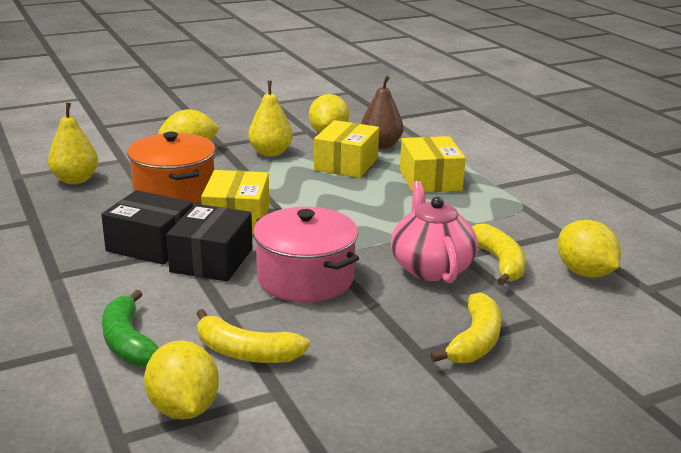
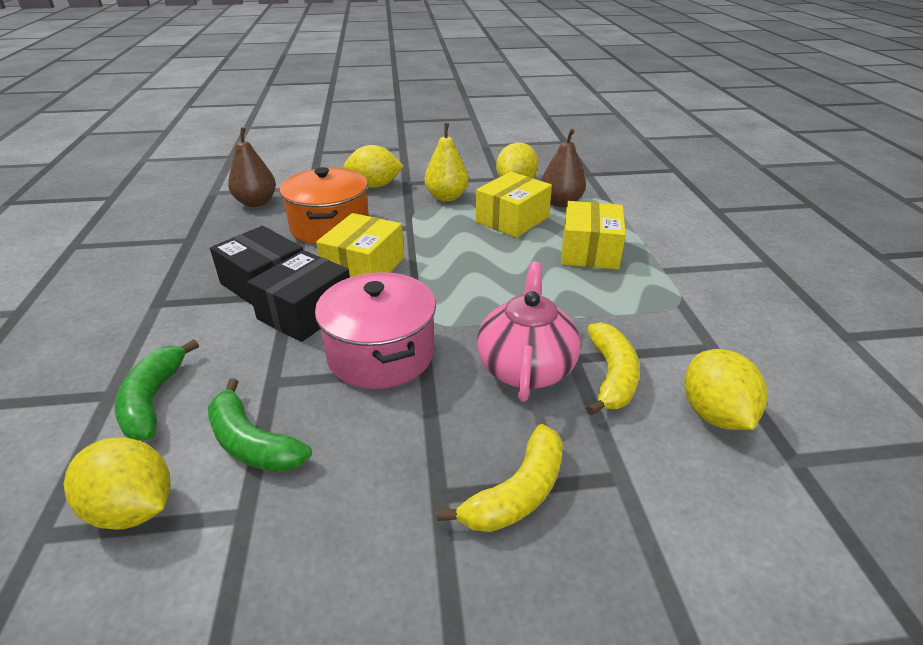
camera: 20 degrees right, 10 degrees up
(75, 180) = (256, 202): yellow pear -> brown pear
(183, 408) = (133, 509): yellow lemon -> yellow lemon turned 60 degrees counterclockwise
(246, 352) = (252, 443): yellow banana -> green banana

